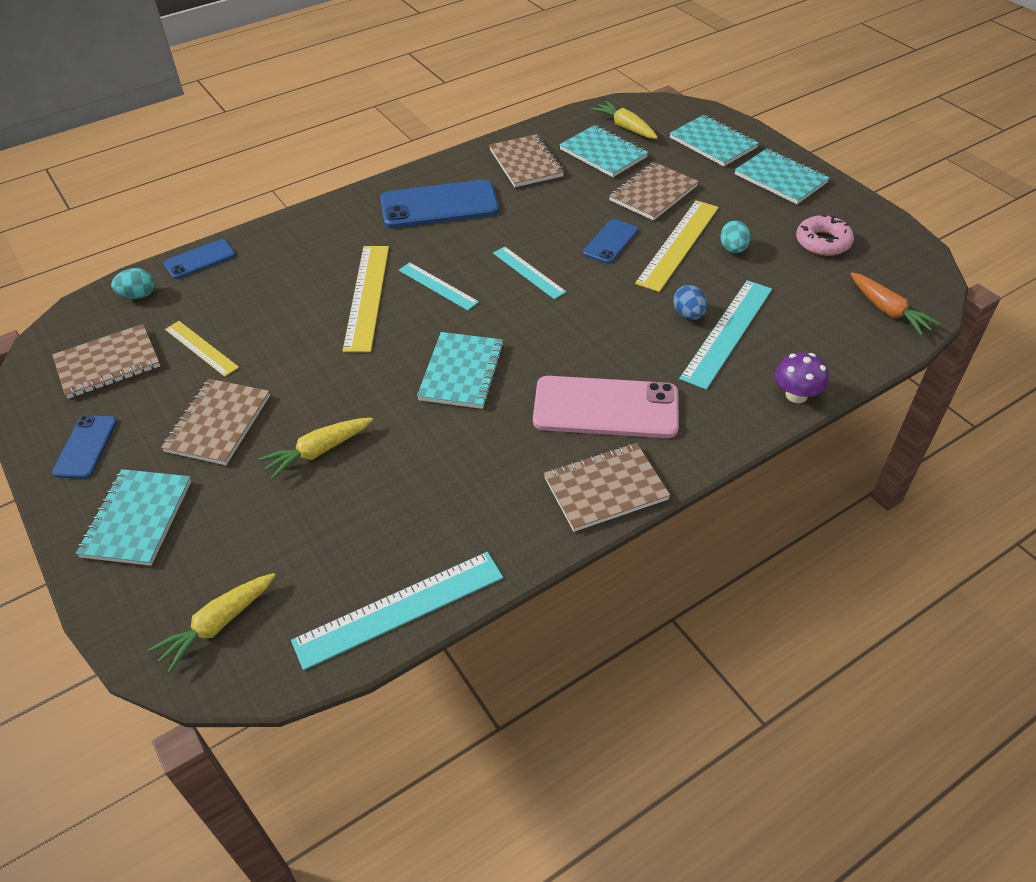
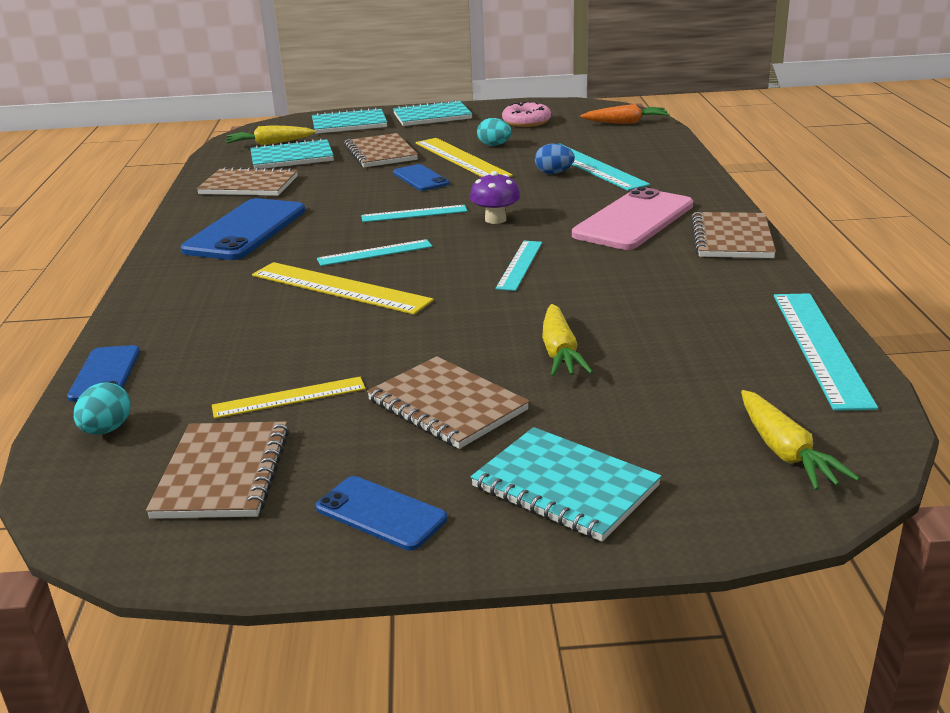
camera: 60 degrees left, 20 degrees down
(462, 372) = (520, 265): turquoise notebook -> turquoise ruler
(796, 395) = (685, 162): purple mushroom -> purple mushroom (495, 219)

